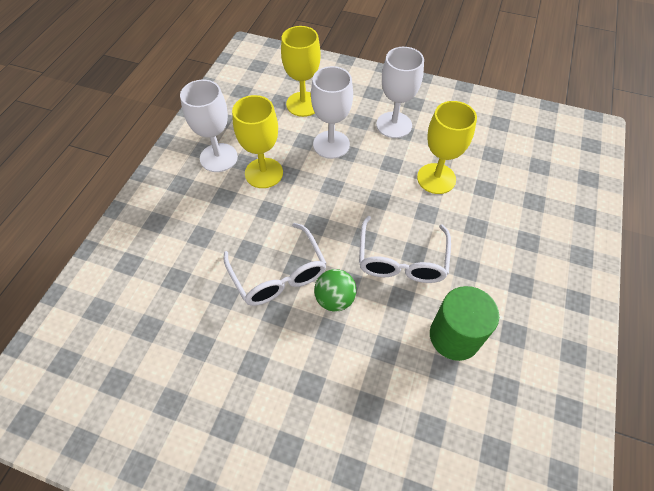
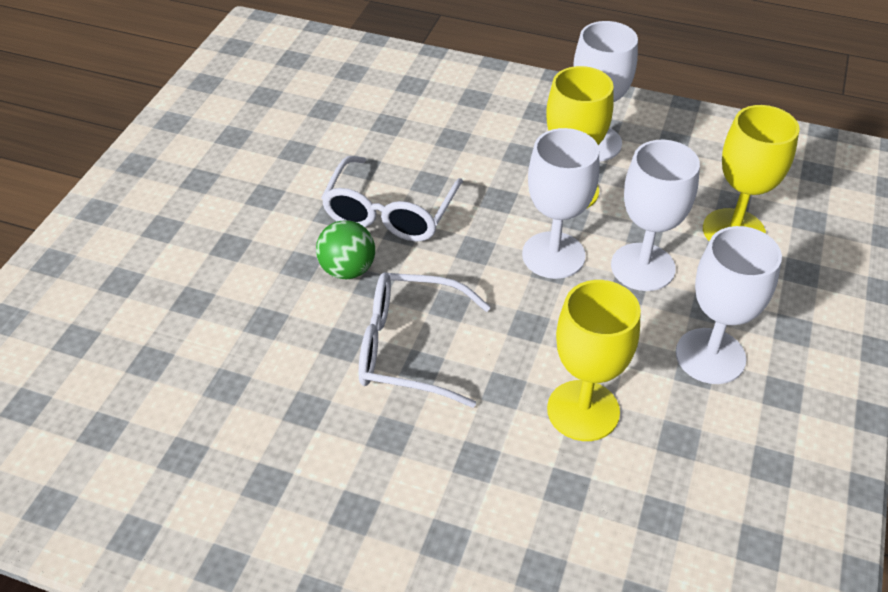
camera: 90 degrees right, 10 degrees down
(279, 274) = (390, 213): white glasses -> white glasses turned 45 degrees counterclockwise
(321, 184) = (553, 255): none -> white goblet
(454, 336) = (273, 403): green cylinder -> none

